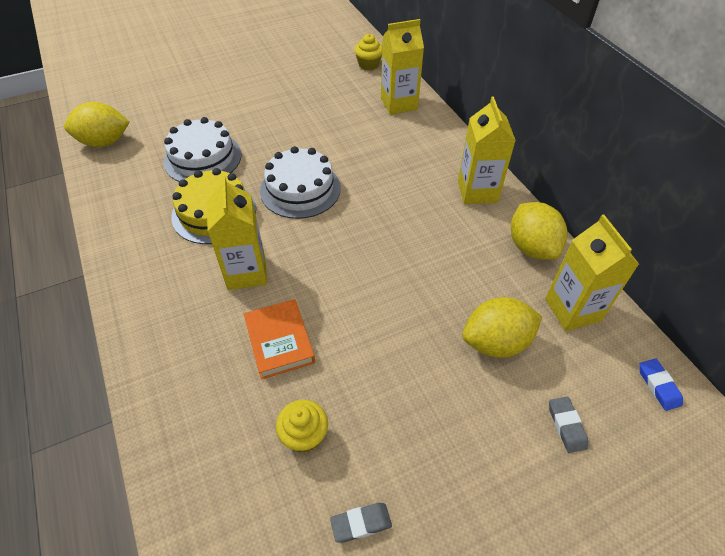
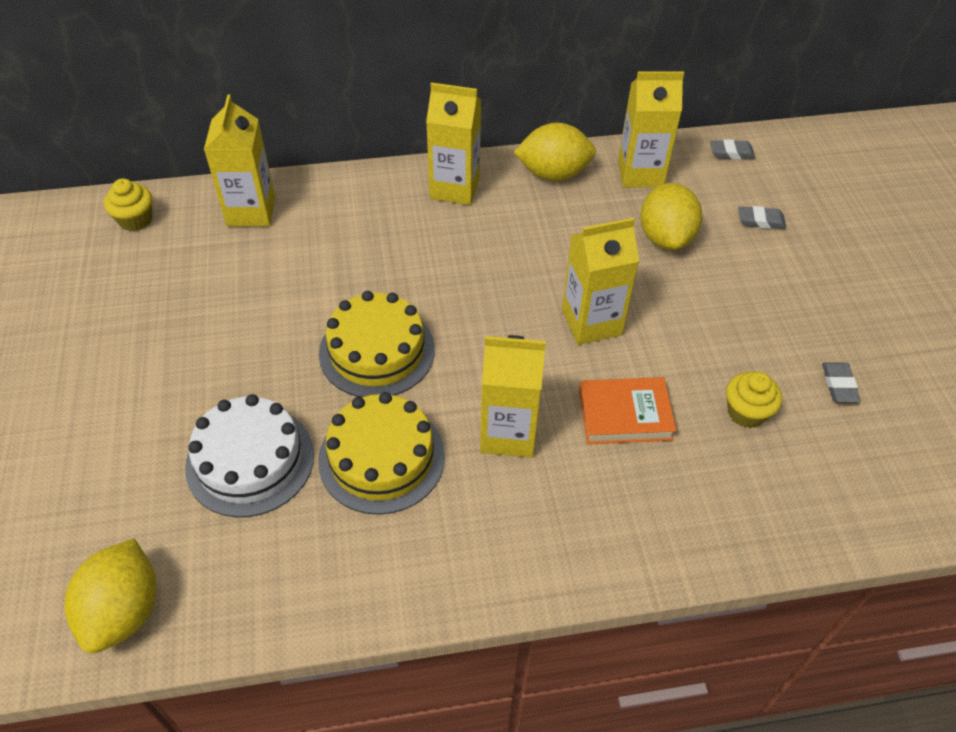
camera: 75 degrees left, 0 degrees up
(300, 189) = (377, 351): white cake -> yellow cake
(369, 303) = (591, 322): none -> yellow carton
(658, 386) = (731, 153): blue eraser -> grey eraser

